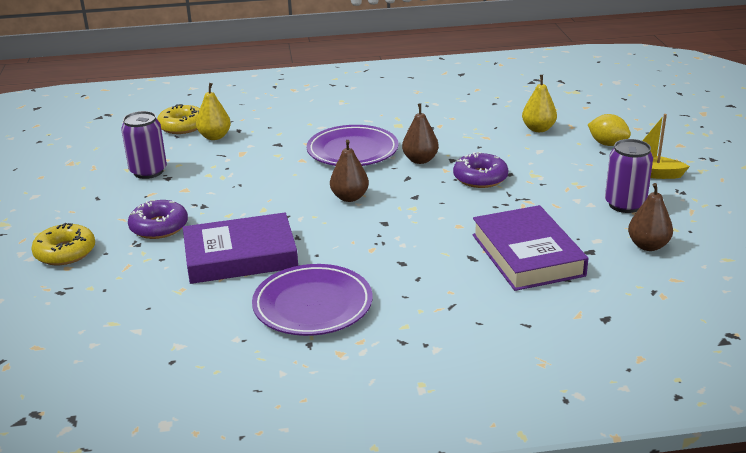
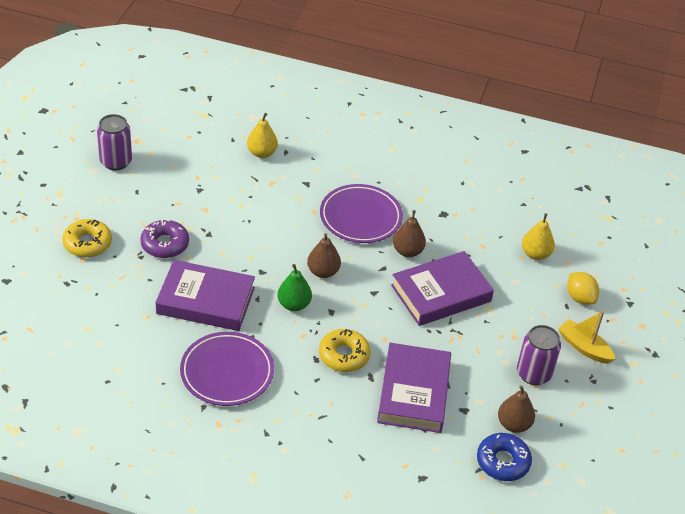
camera: 20 degrees right, 15 degrees up
(148, 171) = (188, 176): purple can -> purple can (116, 161)
(182, 126) = (243, 128): yellow donut -> yellow donut (344, 355)
(340, 229) = (294, 304): none -> green pear
(480, 178) = (441, 293): purple donut -> purple book
(669, 277) = (503, 462): none -> blue donut

